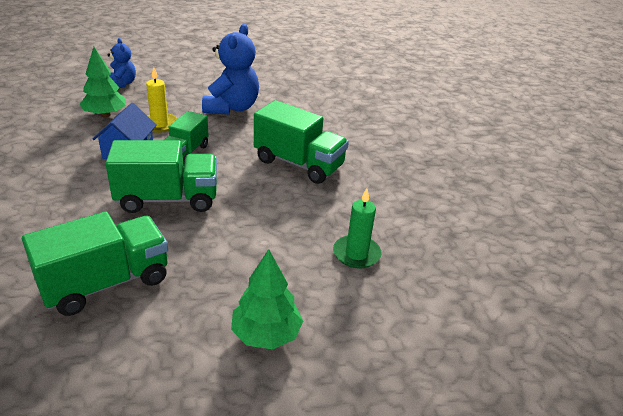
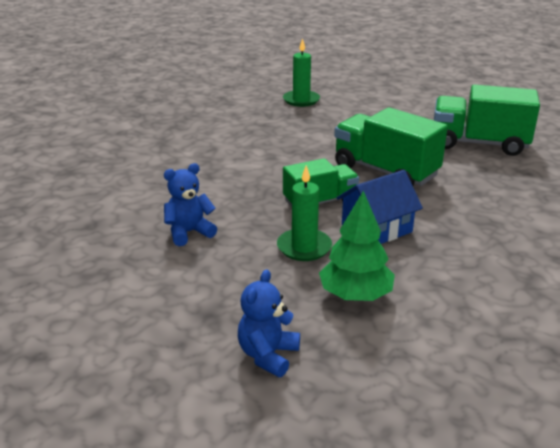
camera: 130 degrees left, 5 degrees down
(160, 124) = (304, 247): yellow candle -> green candle
(232, 108) = (189, 232): blue teddy bear -> blue teddy bear, size x0.56
(266, 334) = (404, 97): green tree -> none
(299, 164) = (236, 152): green truck -> none

